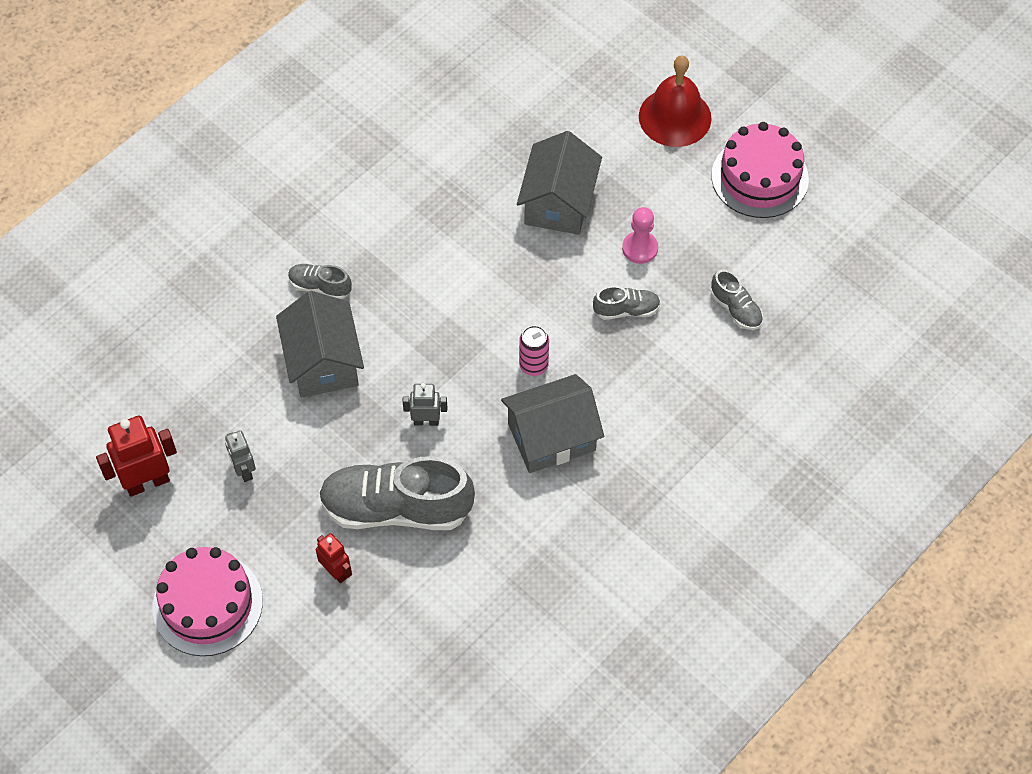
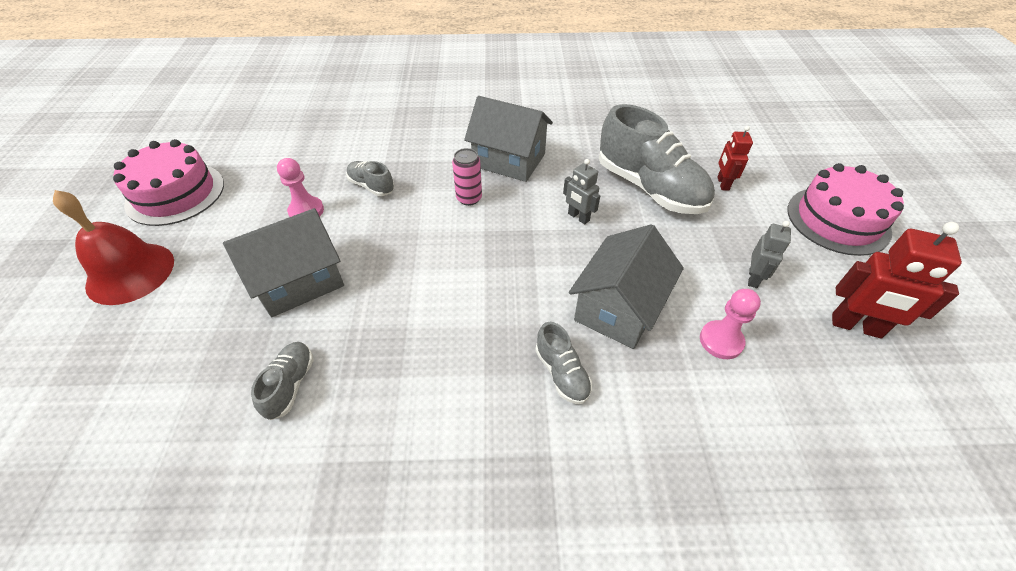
camera: 135 degrees left, 10 degrees down
(235, 392) = (721, 341): none -> pink pawn
(735, 309) = (318, 145): grey shoe -> grey shoe (290, 385)

